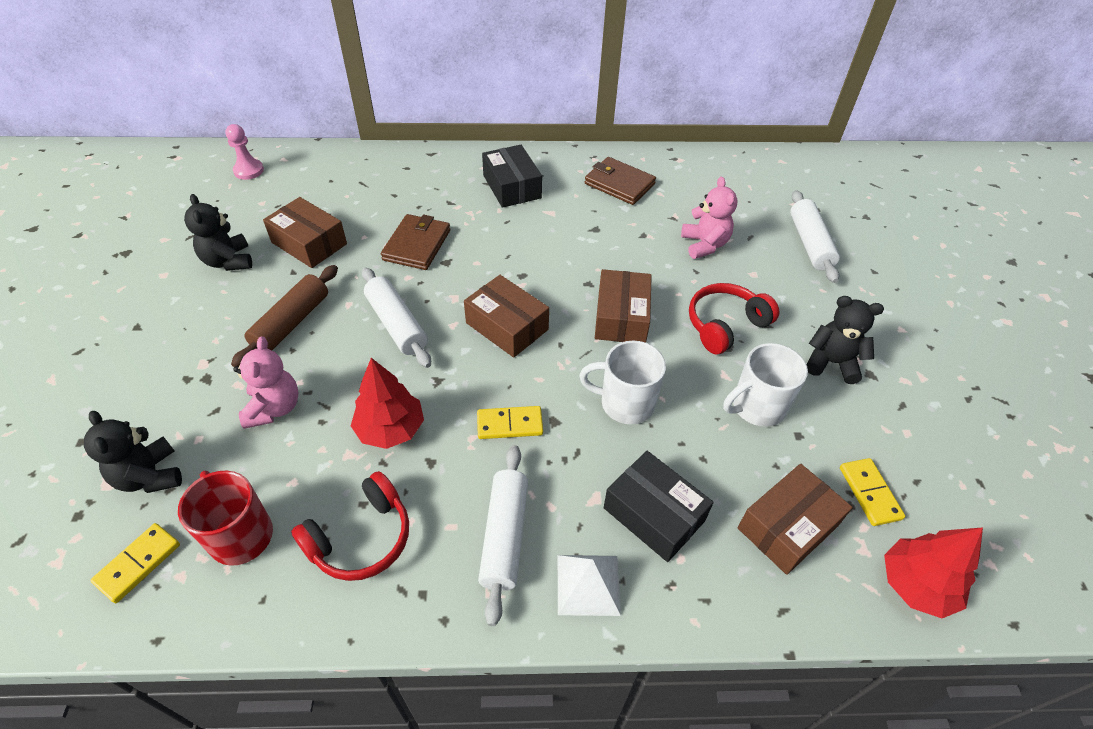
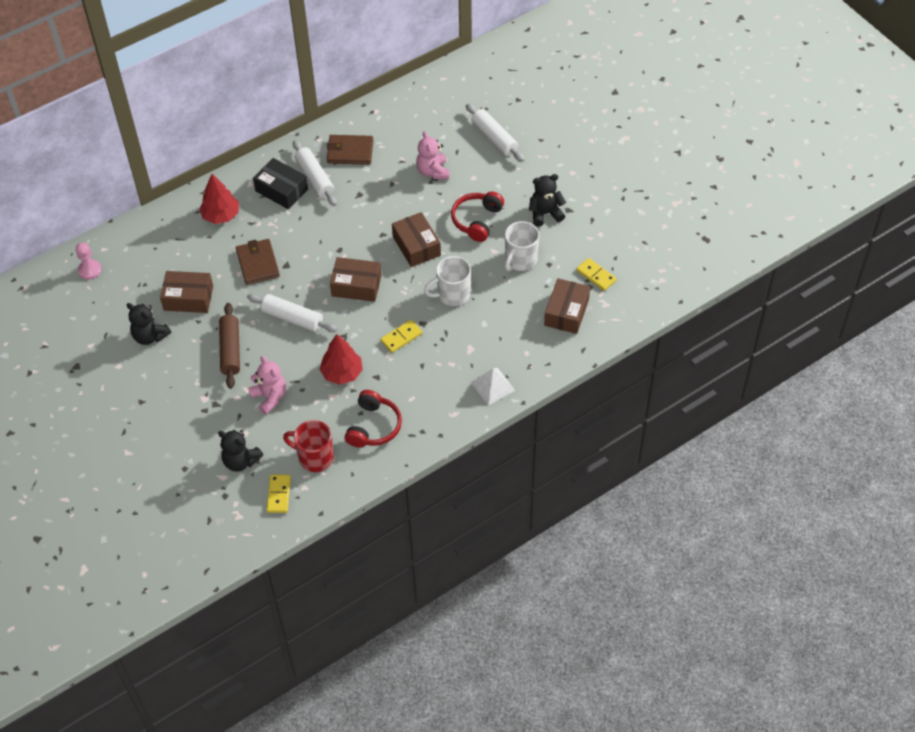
camera: 30 degrees left, 5 degrees up
(505, 536) = (440, 388): white rolling pin -> white rolling pin (315, 178)
(654, 514) = (502, 340): black box -> none
(704, 245) = (433, 171): pink teddy bear -> pink teddy bear turned 150 degrees counterclockwise
(916, 585) = (634, 307): red tree -> red tree (221, 215)

